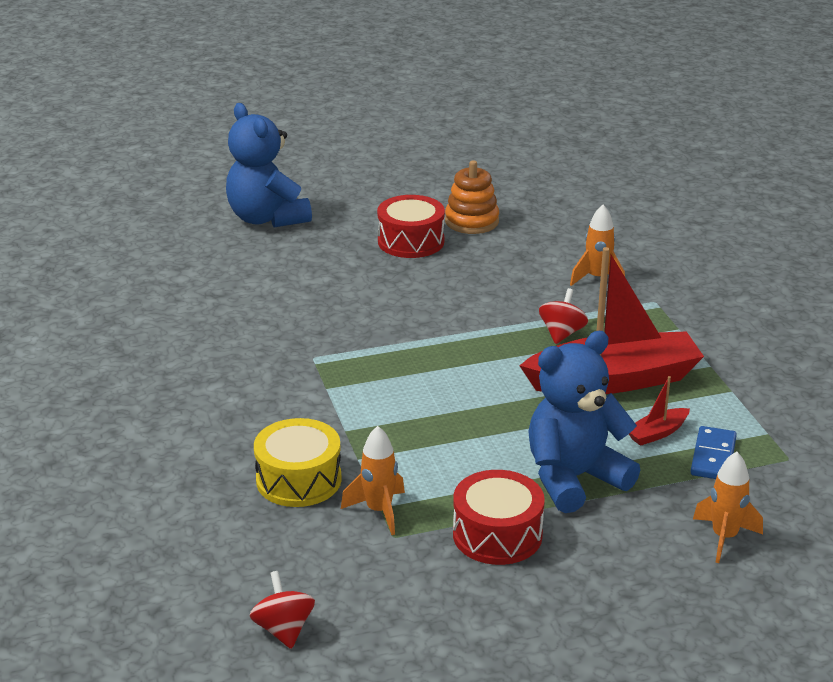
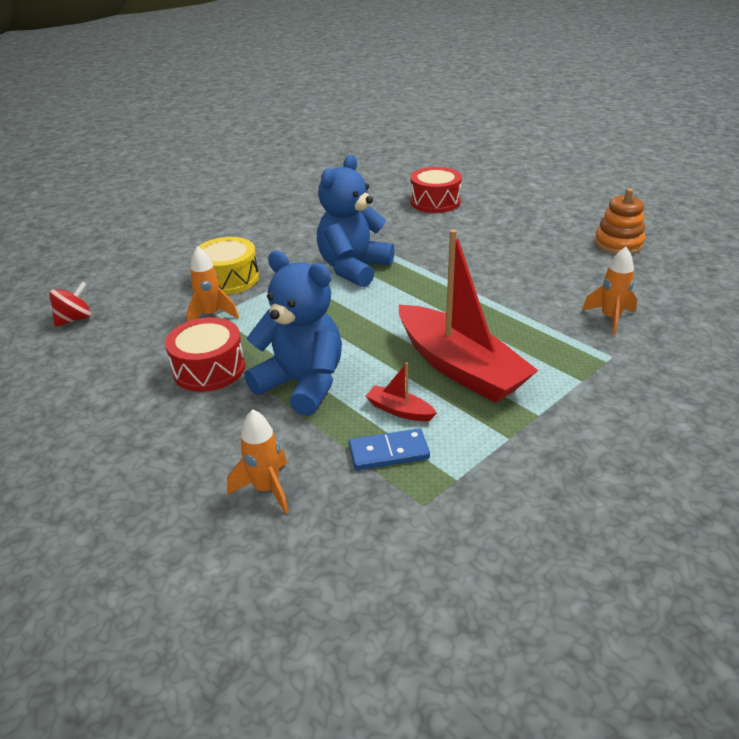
camera: 65 degrees right, 5 degrees up
(267, 218) = (516, 182): blue teddy bear -> blue teddy bear (353, 268)
(411, 241) = (555, 231): red drum -> red drum (435, 202)
(562, 333) = (503, 324): red spinning top -> none

